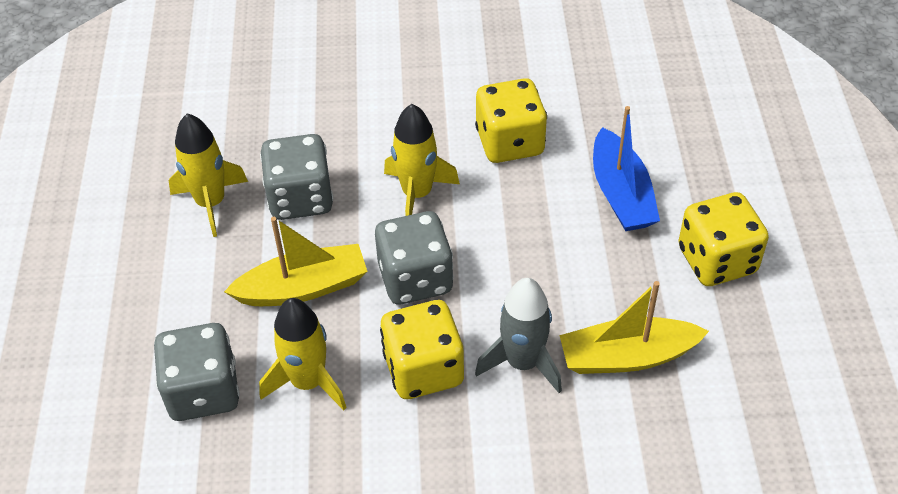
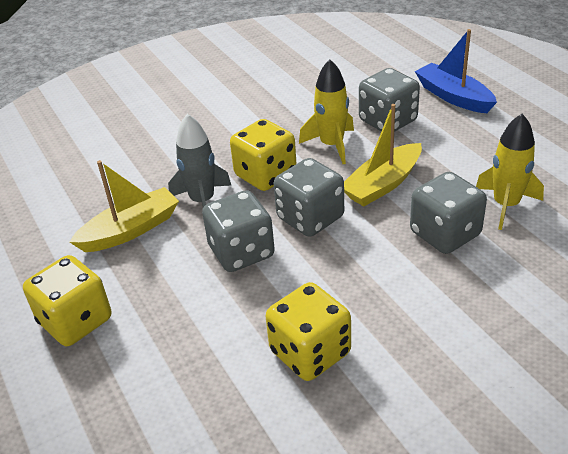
camera: 155 degrees right, 10 degrees down
(417, 194) = (357, 274): yellow rocket -> none
(514, 268) = (241, 252): none -> grey dice
(621, 194) = (179, 345): blue boat -> blue boat (453, 97)

